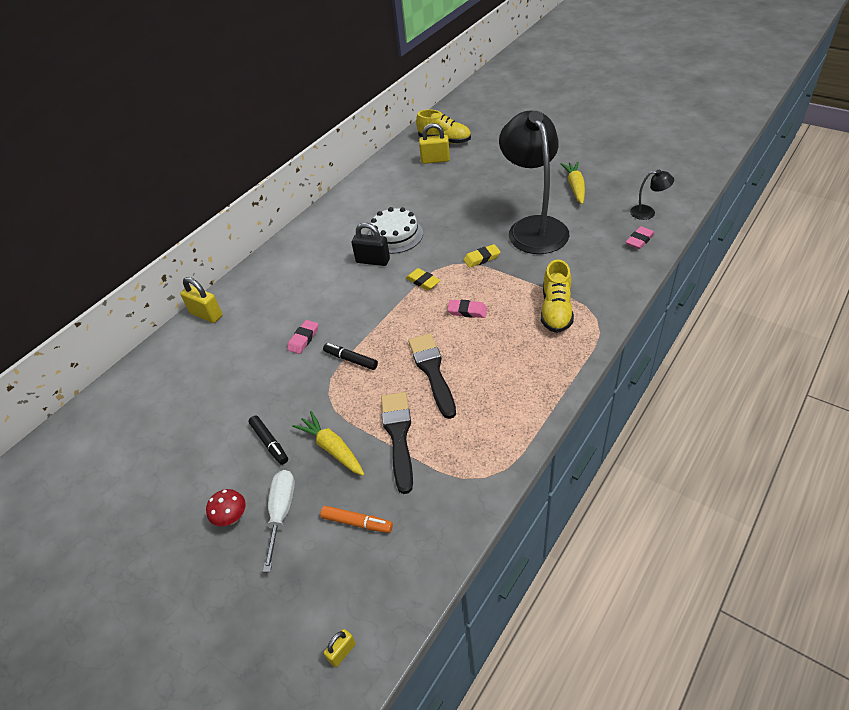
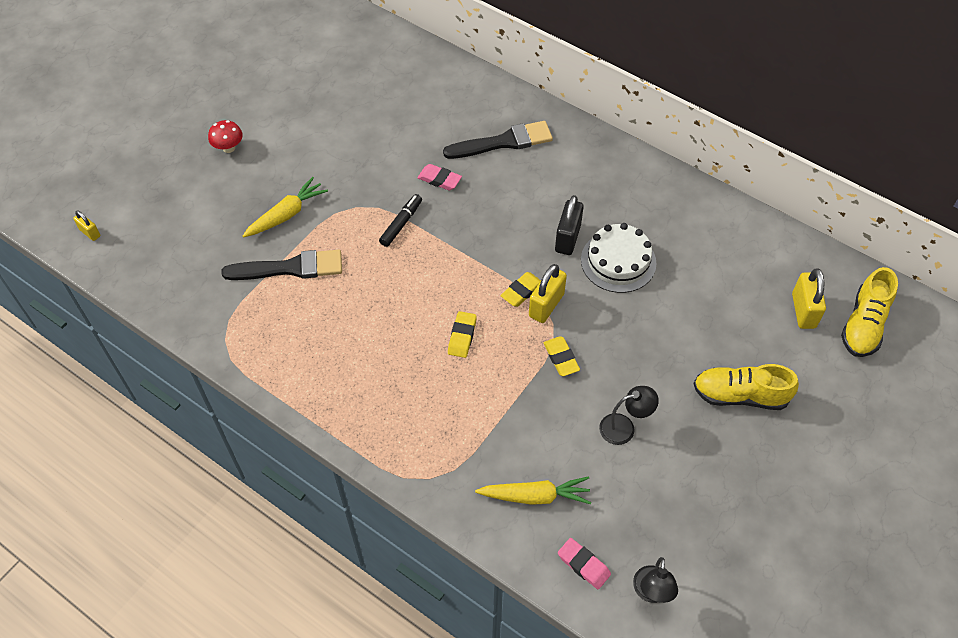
camera: 85 degrees right, 10 degrees up
(206, 314) = (490, 91): yellow padlock -> yellow padlock (546, 305)
(269, 443) = (304, 165): black marker -> none
(282, 512) = (225, 182): white screwdriver -> none
(357, 522) = (201, 237): orange marker -> none
(432, 371) = (371, 298): black brush -> black brush (503, 142)
(467, 311) = (462, 336): pink eraser -> yellow eraser
(533, 227) = (624, 427): black lamp -> black lamp, size x0.41
(556, 310) = (450, 434): yellow shoe -> yellow shoe (740, 395)
(575, 187) = (724, 498): yellow carrot -> yellow carrot (534, 496)

